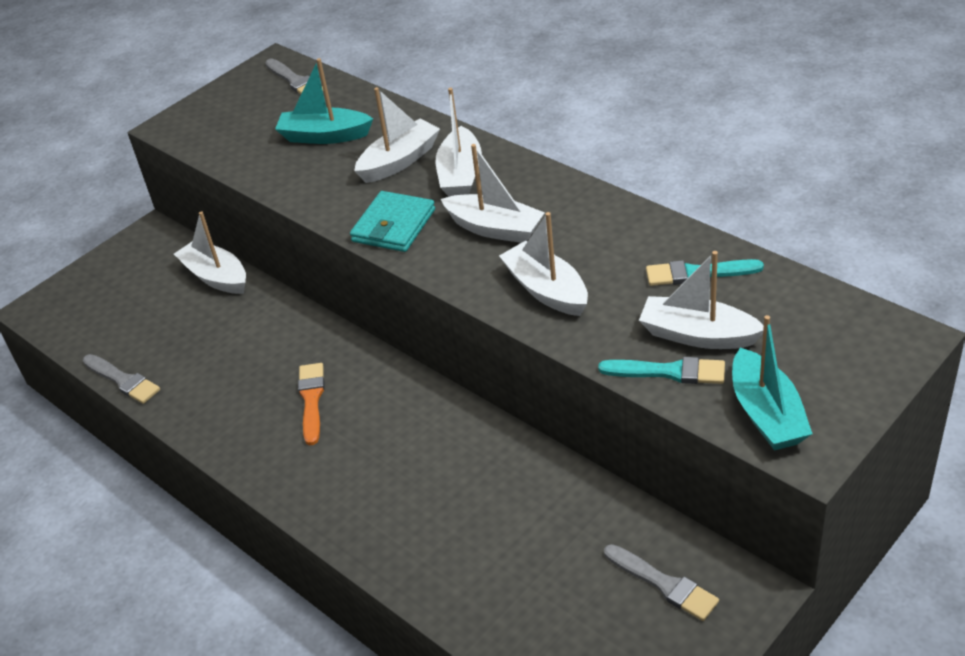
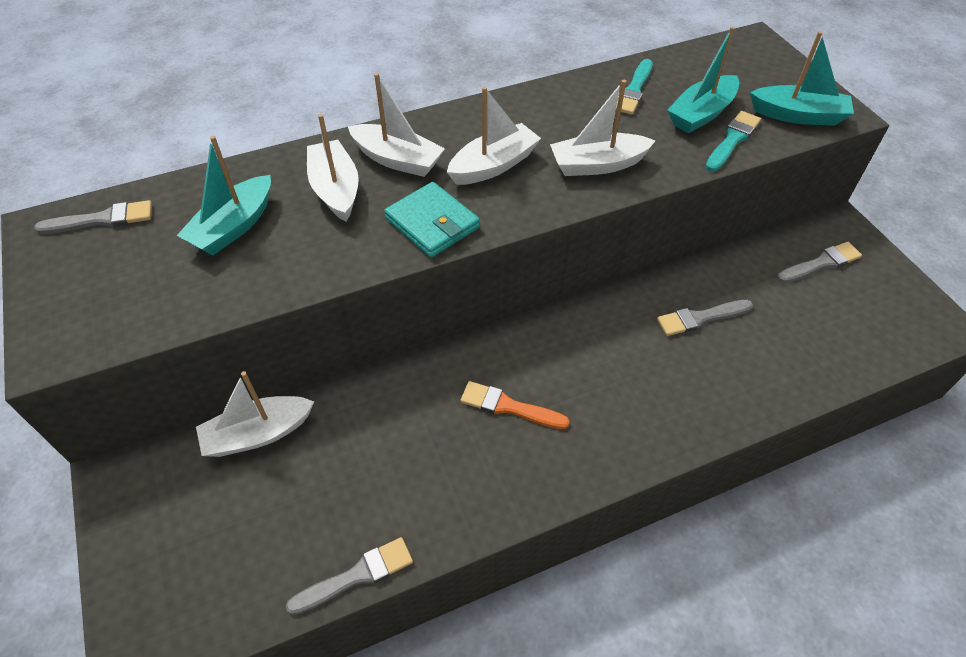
camera: 70 degrees left, 10 degrees up
(501, 498) = (701, 318): none -> grey brush
(698, 335) = (701, 114): white boat -> turquoise boat

